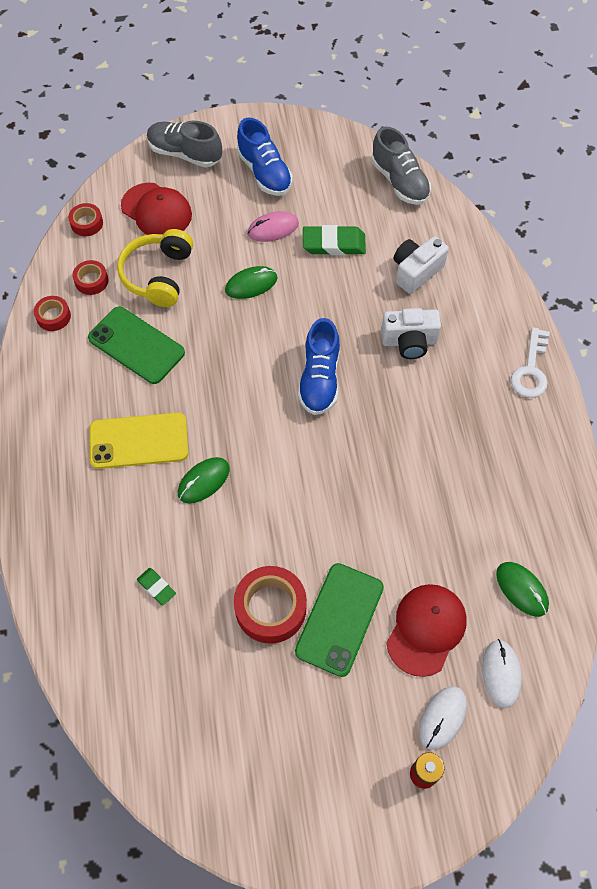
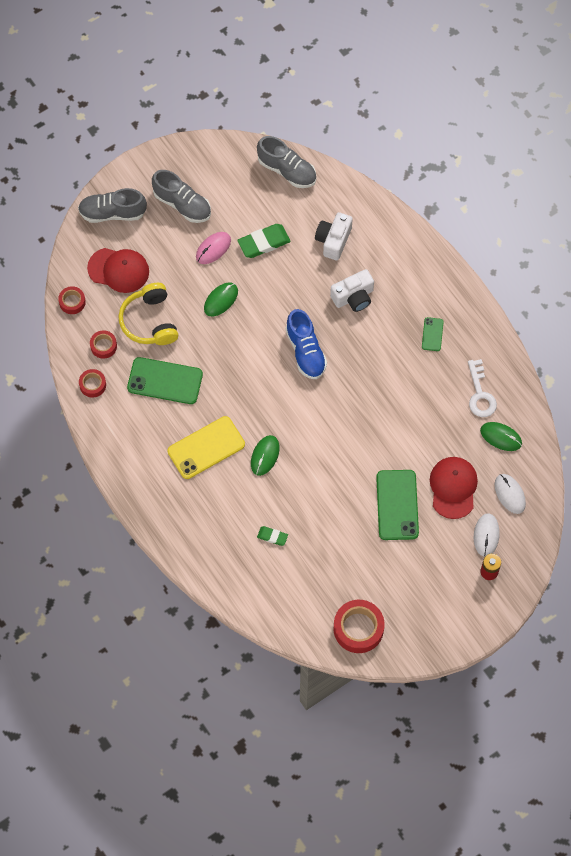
camera: 25 degrees left, 5 degrees up
(264, 173) = (182, 204): blue shoe -> grey shoe
(270, 608) = (351, 517): red tape -> red tape (358, 628)
(487, 422) = (432, 334): none -> green phone
(531, 370) = (445, 283): white key -> white key (480, 394)

